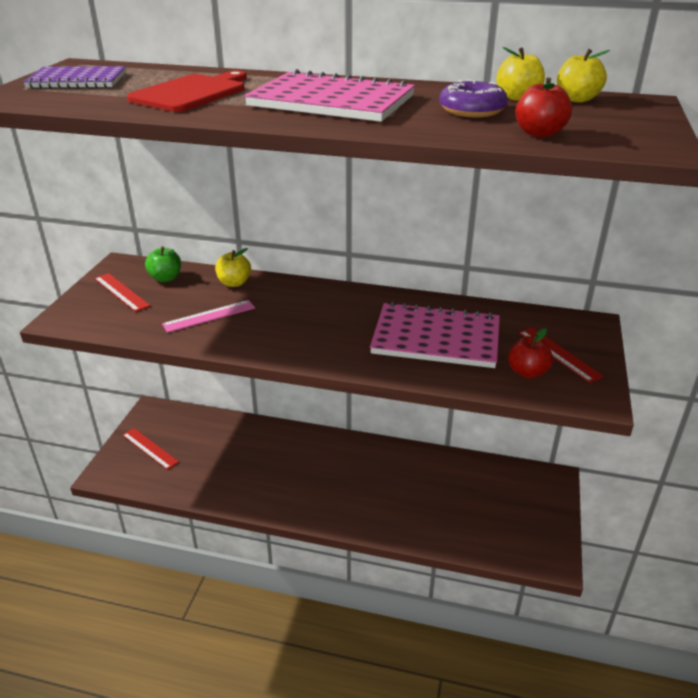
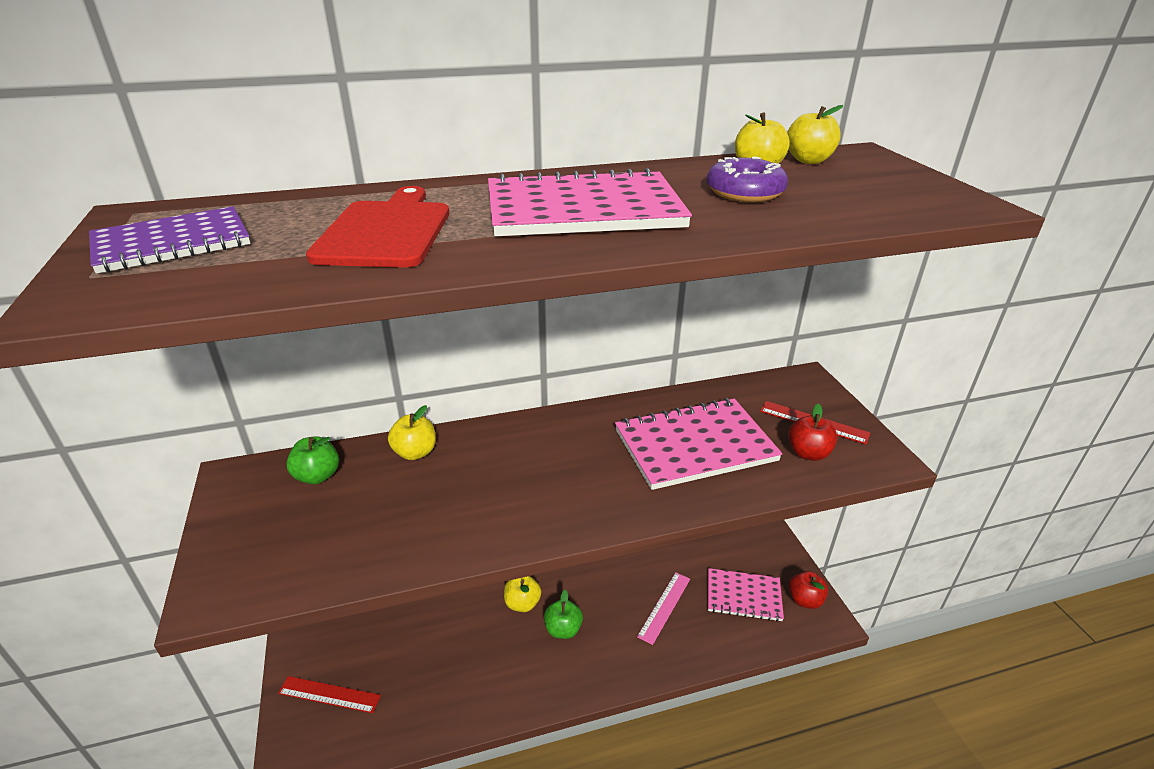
camera: 30 degrees left, 0 degrees up
(121, 292) = (270, 519): red ruler -> none
(209, 316) = (423, 511): pink ruler -> pink ruler (664, 607)
(309, 447) = (522, 603): none -> yellow apple
(326, 475) = (563, 629): none -> green apple
(490, 512) = (743, 596): none -> pink notebook
(539, 133) = (853, 209): red apple -> red apple (805, 600)

